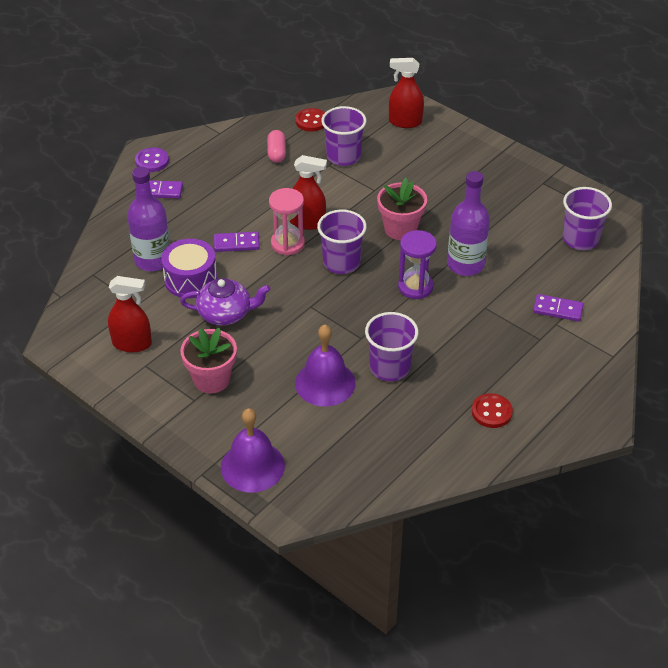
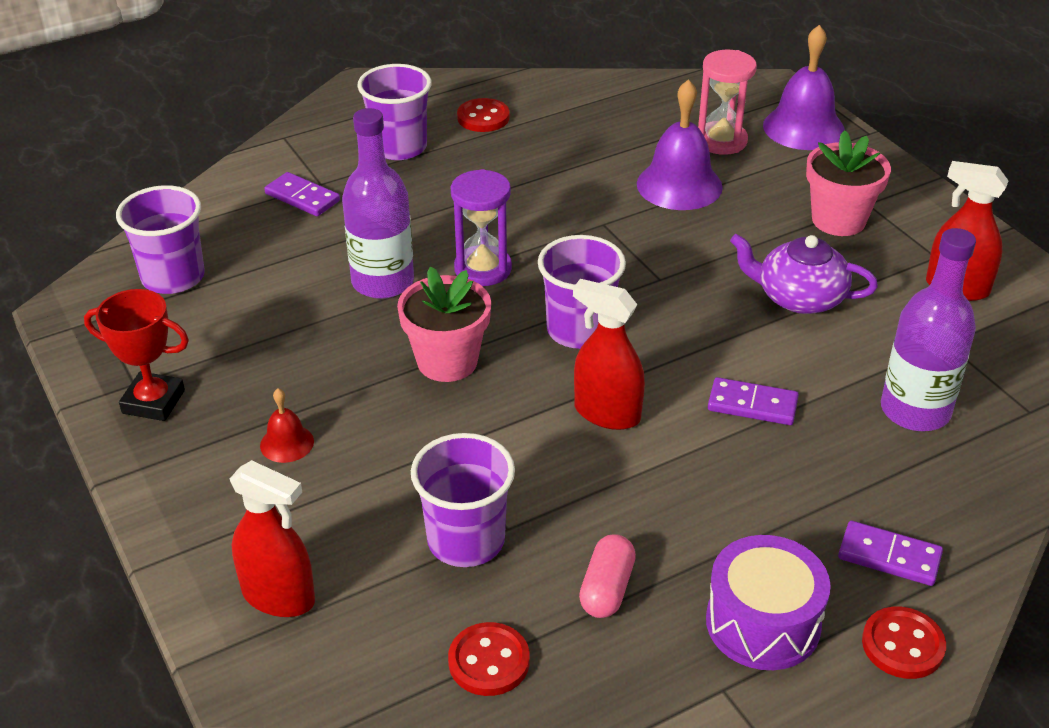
camera: 160 degrees left, 5 degrees down
(152, 161) = (902, 645): purple button -> red button
(190, 279) = (849, 361): purple drum -> purple drum (763, 623)
(287, 244) = (659, 382): pink hourglass -> pink hourglass (721, 141)
(390, 367) = (582, 183): purple cup -> purple cup (399, 147)
(448, 174) = (287, 443): none -> red bell
(525, 177) = (153, 402): none -> red trophy

